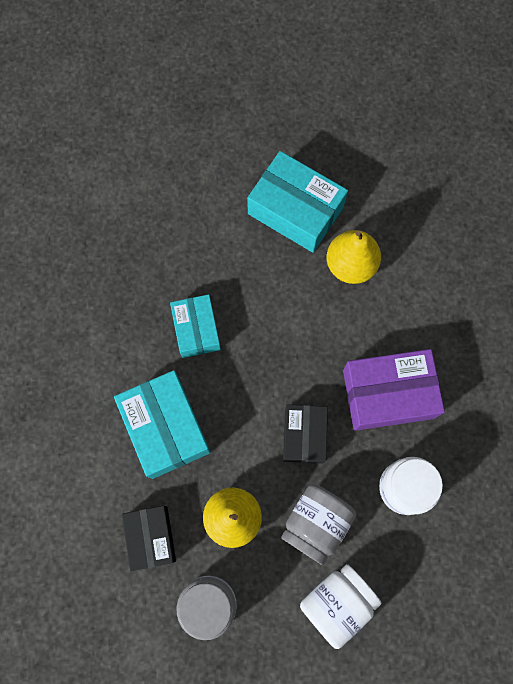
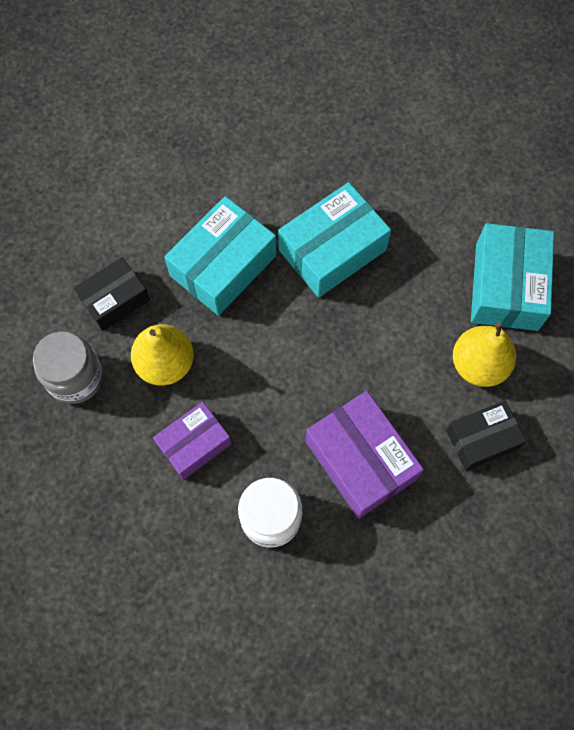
camera: 65 degrees right, 5 degrees down
(196, 329) = (332, 250): turquoise box -> turquoise box, size x1.57
(304, 435) = (276, 395): black box -> black box (482, 439)
(316, 523) = (194, 444): grey jar -> purple box
(337, 602) = (125, 497): white jar -> none

